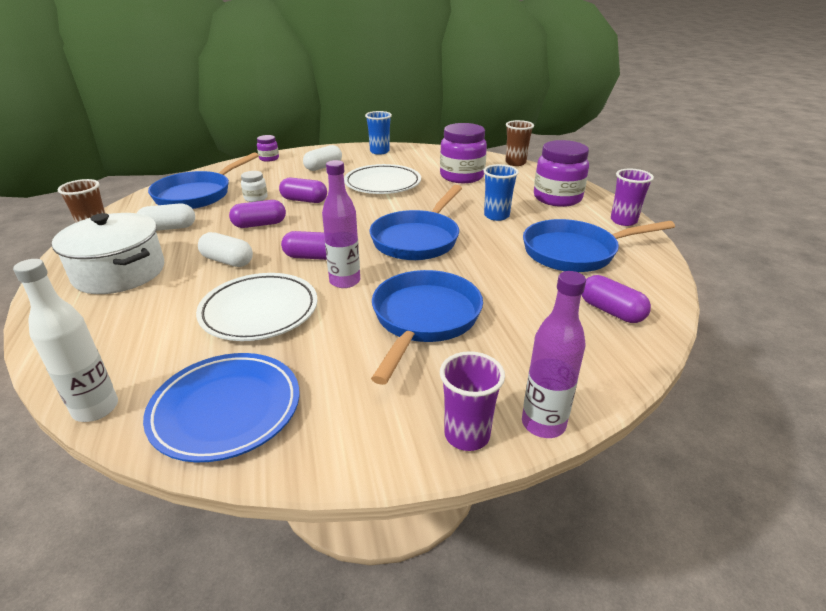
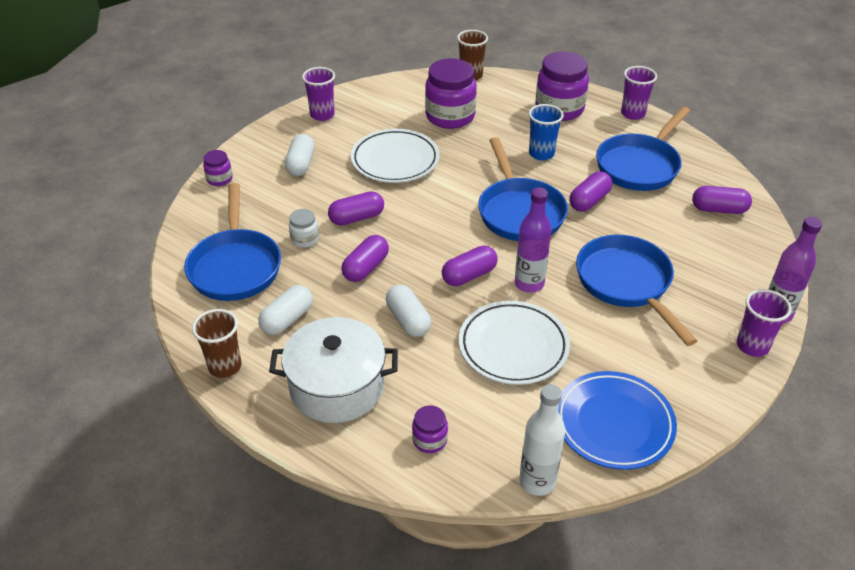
camera: 40 degrees left, 10 degrees up
(98, 333) = (429, 440): none -> purple jar
(227, 261) = (408, 320): white capsule -> white capsule turned 75 degrees clockwise
(379, 151) = (322, 115): blue cup -> purple cup
(487, 255) = (589, 201): none -> purple capsule

